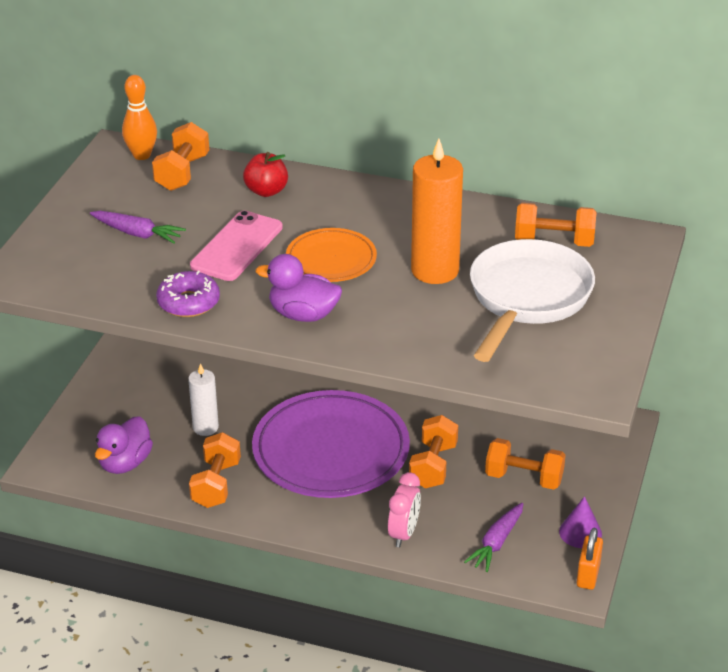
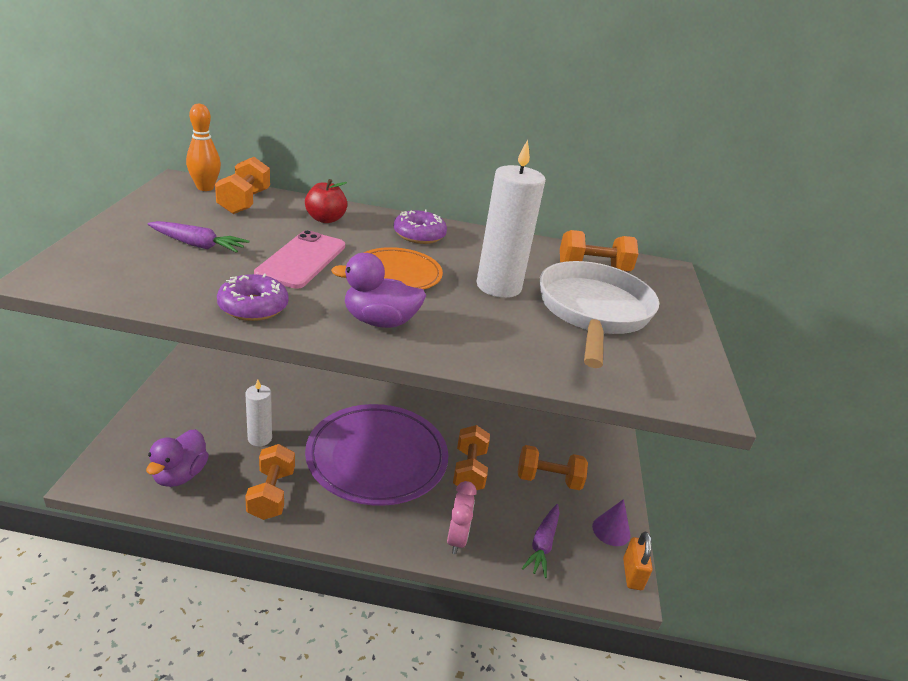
camera: 15 degrees left, 5 degrees down
(366, 206) = (419, 235): none -> purple donut
(435, 270) = (498, 286): orange candle -> white candle

